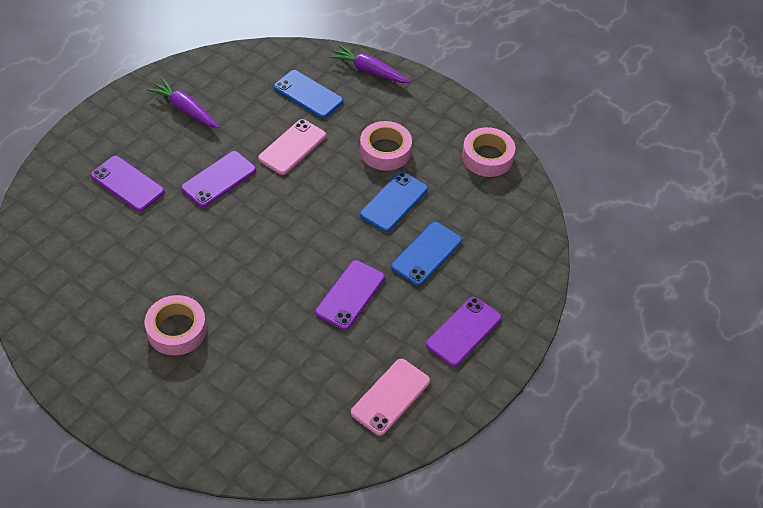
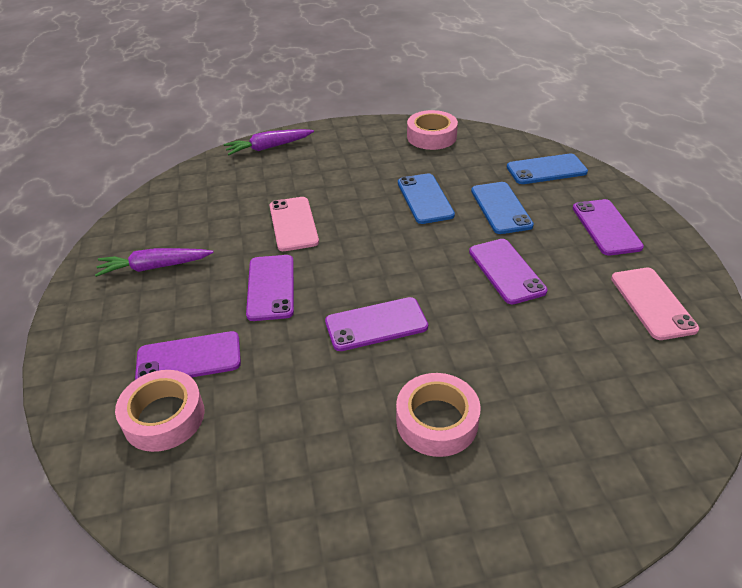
camera: 45 degrees left, 10 degrees down
(232, 254) = (376, 324): none -> purple phone
(308, 94) = (247, 188): blue phone -> blue phone (546, 170)
(385, 151) = (364, 178): pink tape -> pink tape (164, 417)

